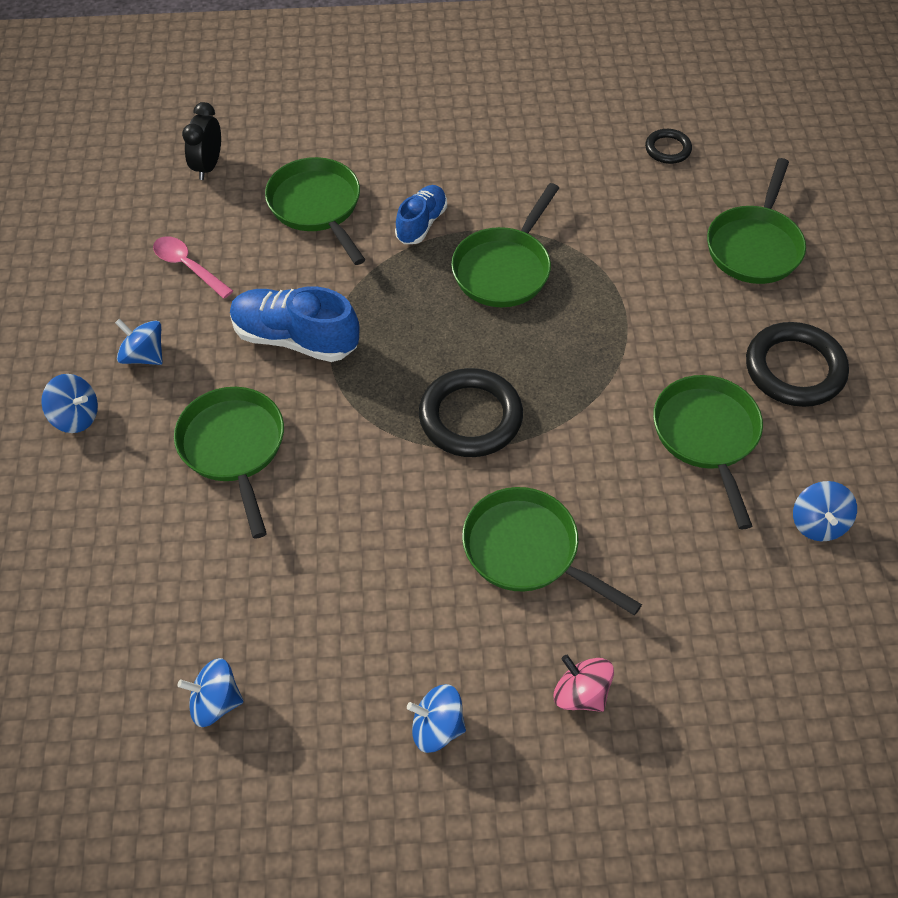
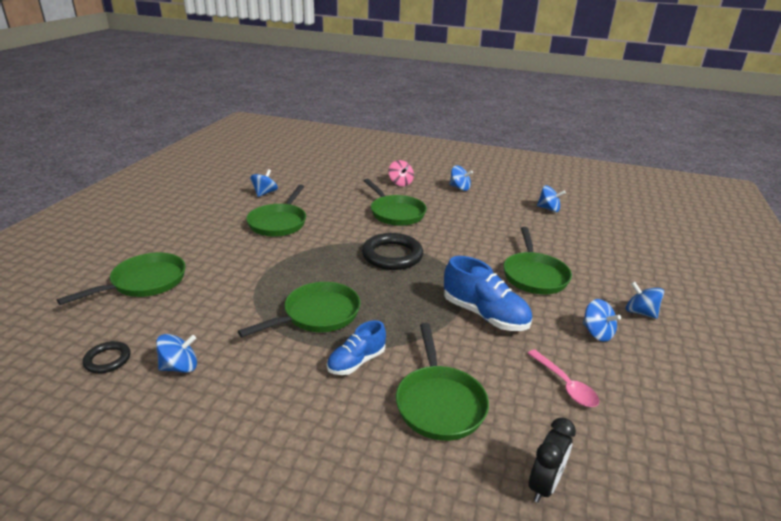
camera: 160 degrees left, 25 degrees down
(592, 164) = (180, 367): none -> blue spinning top
(794, 369) = (205, 231): black ring -> none

